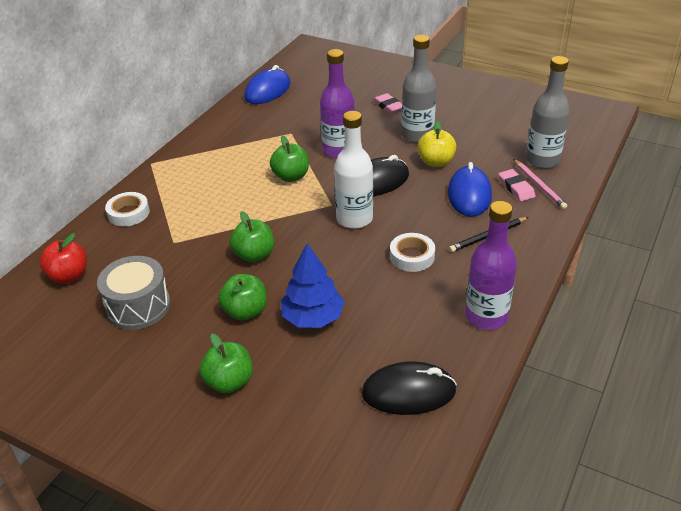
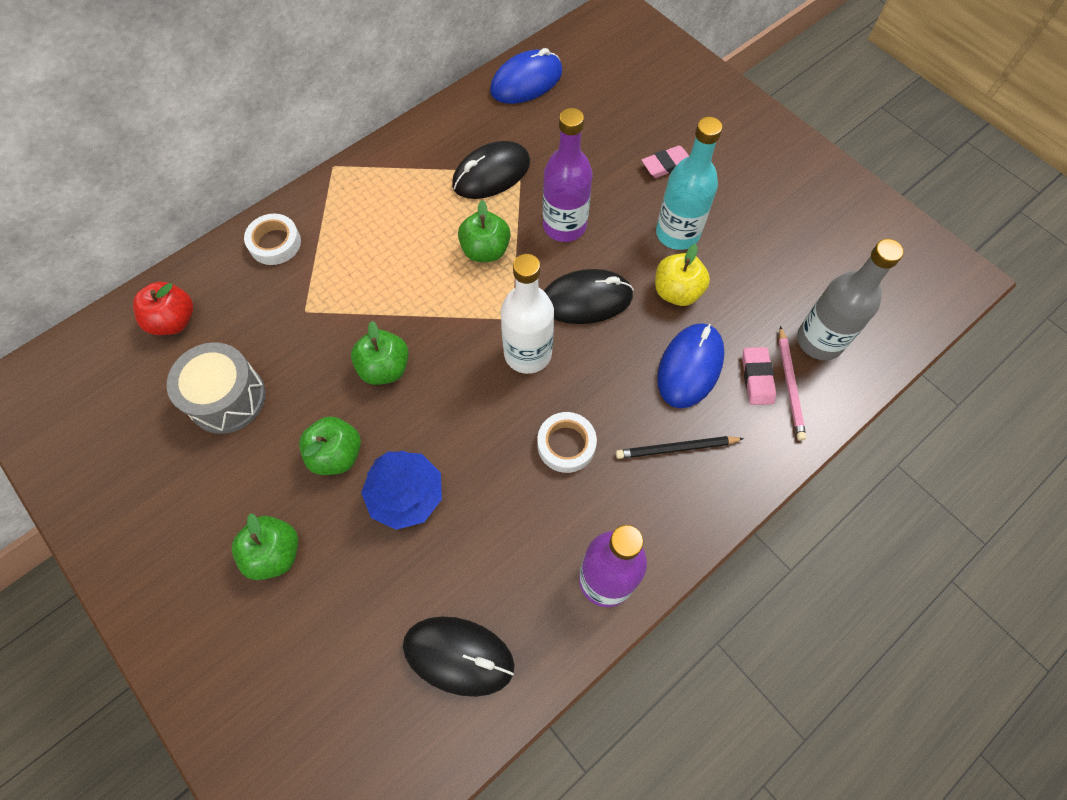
camera: 20 degrees right, 25 degrees up
(271, 139) = (491, 174): none -> black mouse
(388, 106) = (666, 165): pink eraser -> pink eraser turned 75 degrees clockwise
(417, 135) = (677, 233): grey bottle -> turquoise bottle

